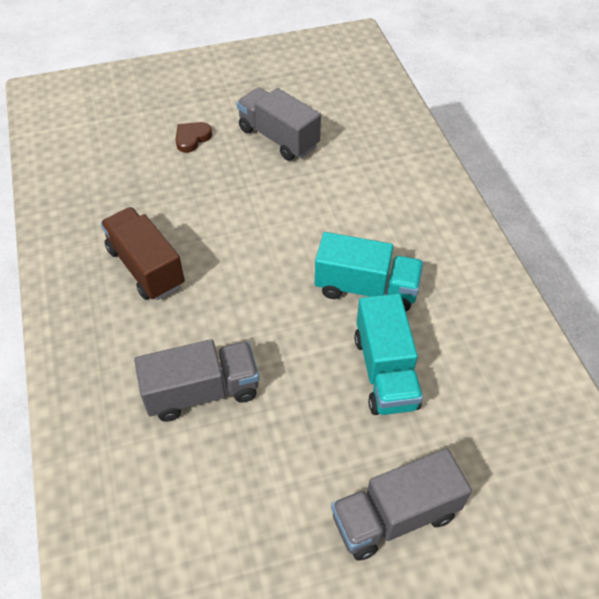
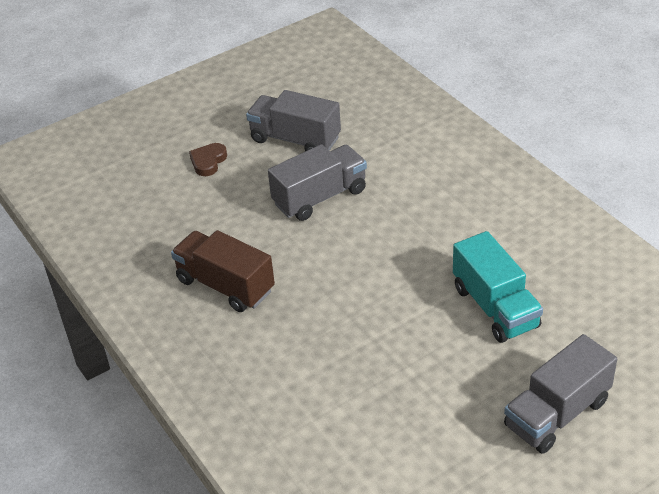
camera: 15 degrees left, 10 degrees down
(202, 392) = (337, 371): grey truck -> grey truck (320, 197)
(366, 288) = (445, 246): turquoise truck -> none

